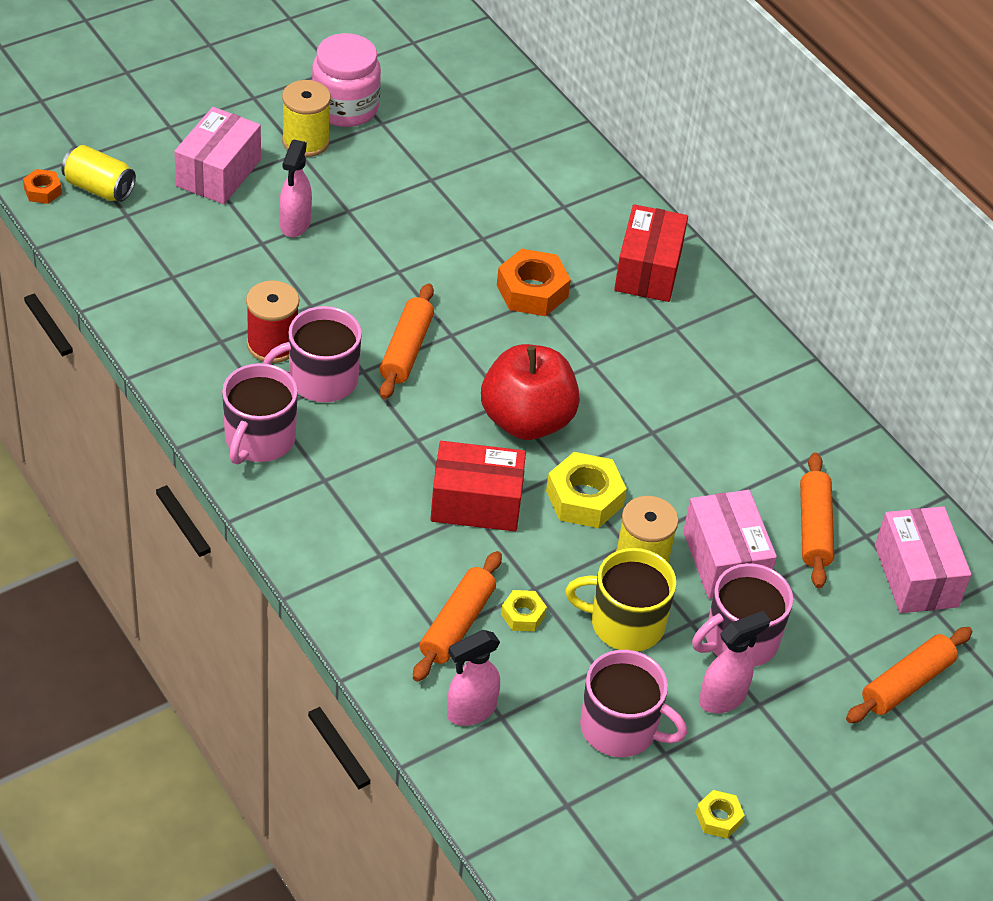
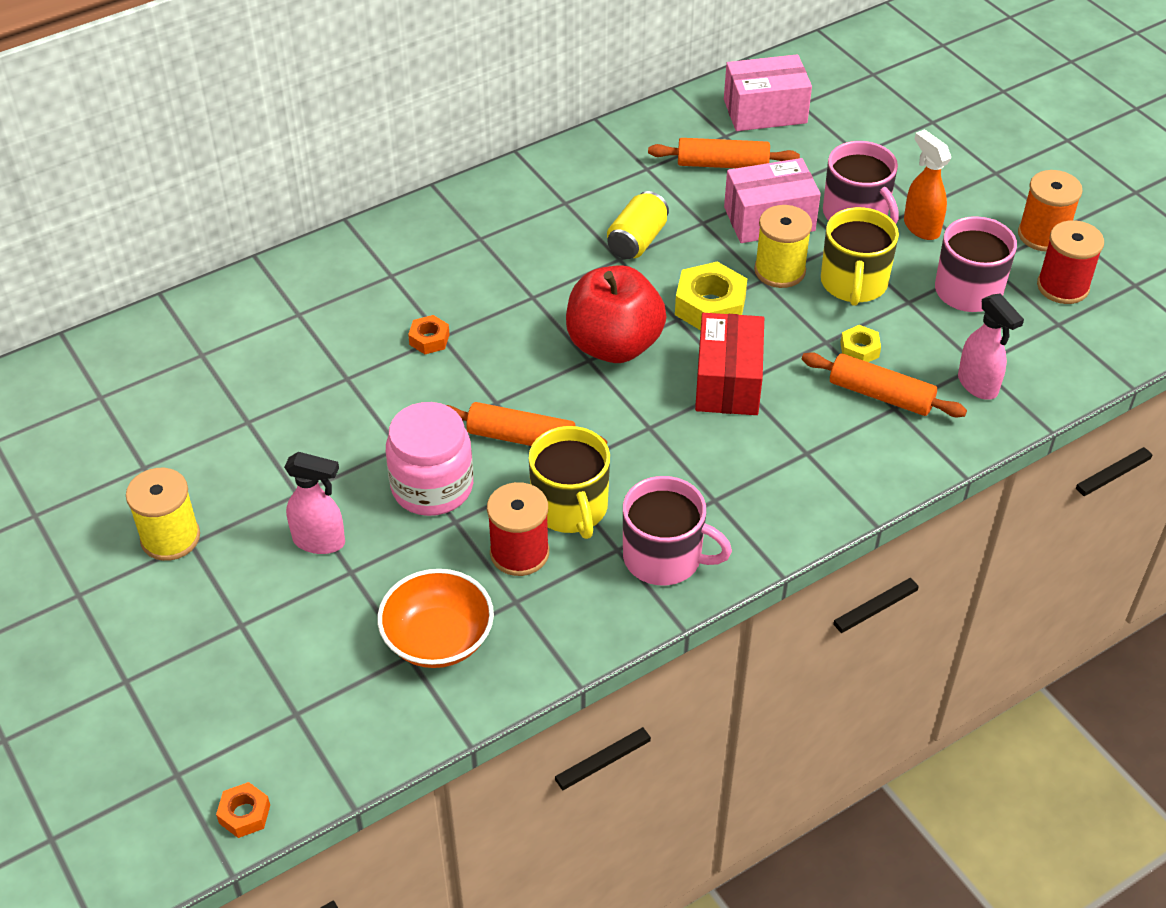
camera: 85 degrees left, 0 degrees up
(99, 188) = (243, 749): yellow can -> yellow can (637, 241)
(187, 293) = (438, 639): none -> orange bowl
(218, 173) = (222, 622): pink box -> none
(321, 379) = (570, 508): pink mug -> yellow mug
(345, 107) = (111, 502): pink jar -> pink jar (432, 487)
(532, 291) = (429, 339): orange nut -> orange nut, size x0.54
(629, 821) = (1062, 286): none -> red spool
(648, 270) = (397, 254): red box -> none
(718, 818) = (1043, 235): yellow nut -> orange spool
(723, 698) = (921, 227): pink spray bottle -> orange spray bottle
(907, 683) = (879, 125): orange rolling pin -> none

